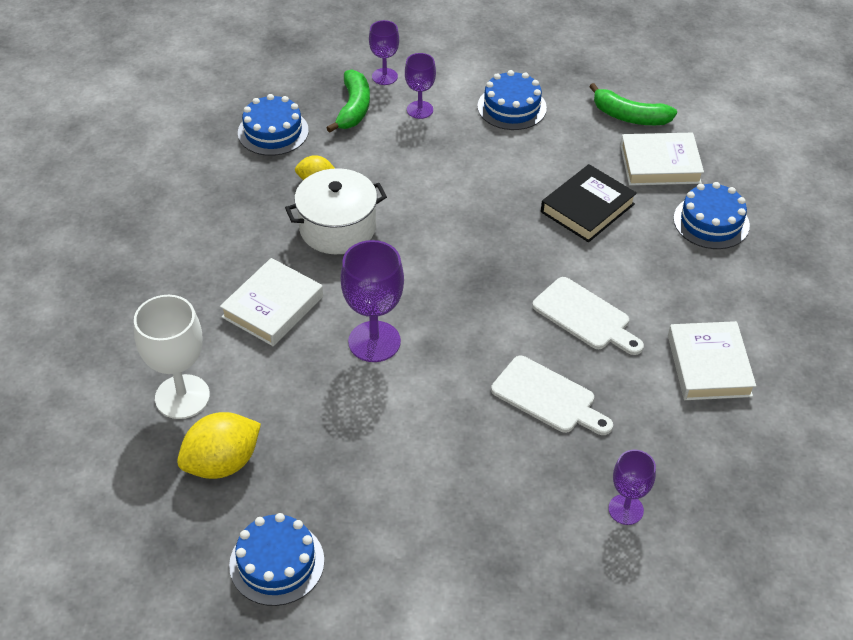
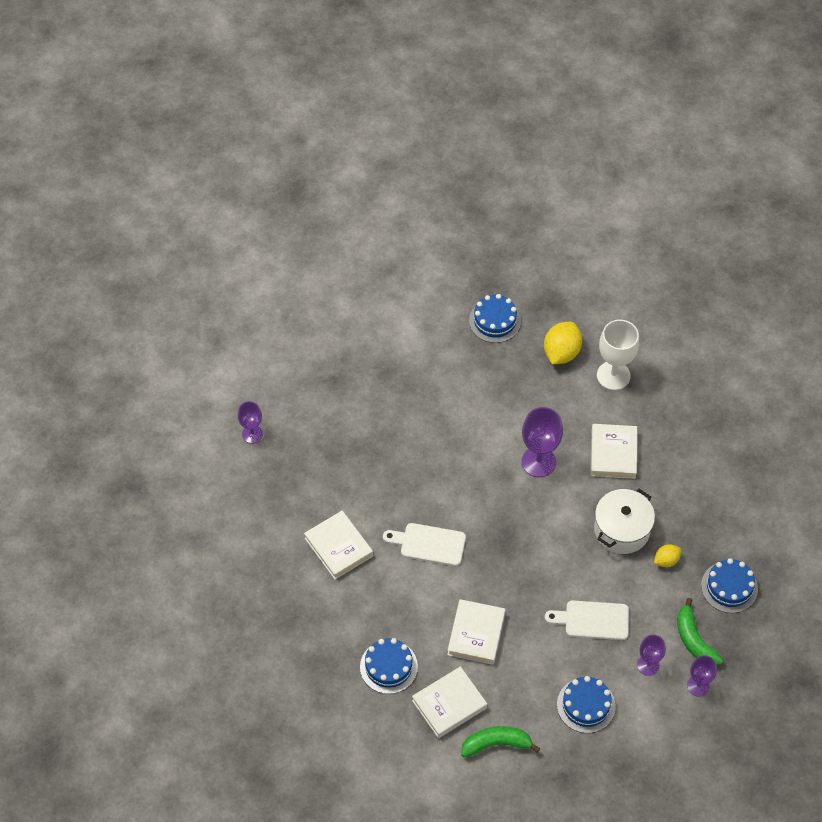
camera: 150 degrees right, 10 degrees up
(547, 397) = (419, 477): white cutting board -> white cutting board (592, 620)
(587, 208) = (476, 634): black book -> white book
(625, 509) = (342, 433): purple goblet -> purple goblet (252, 434)

